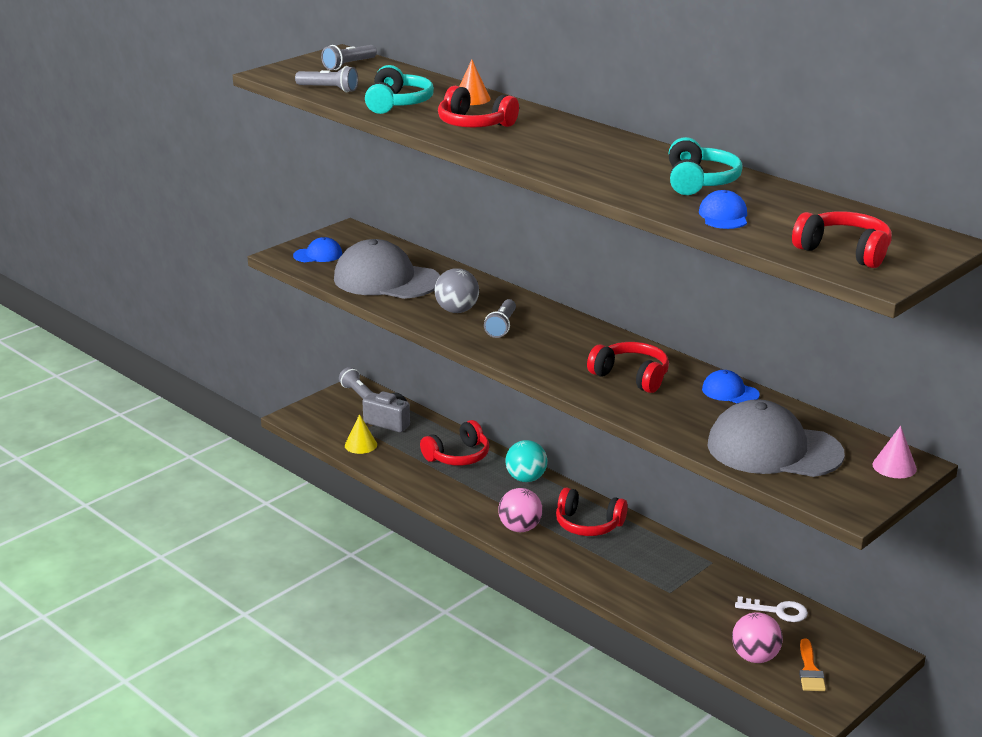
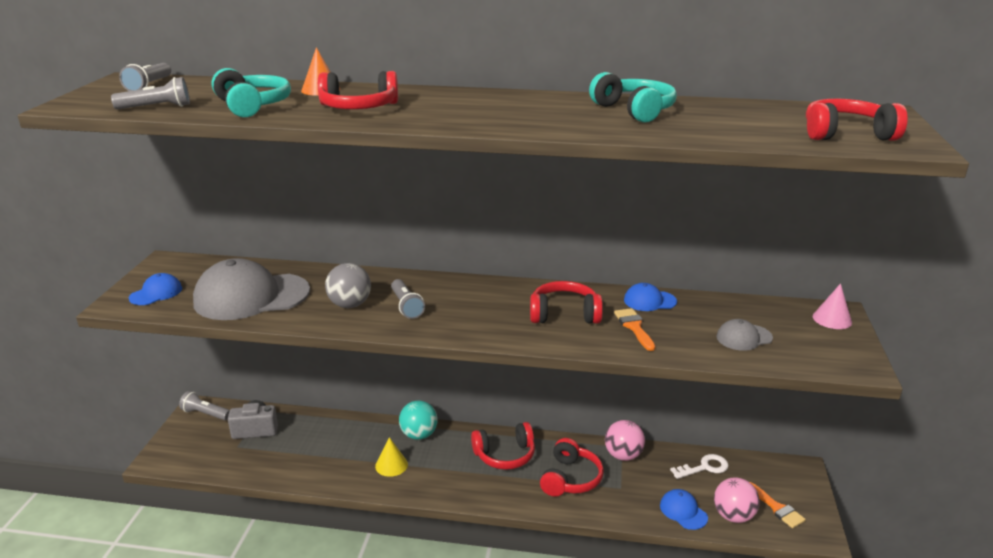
camera: 35 degrees left, 0 degrees up
(361, 445) = (247, 462): yellow cone -> yellow cone (391, 465)
(458, 456) = (345, 437): red headphones -> red headphones (570, 478)
(520, 528) = (456, 483): pink ball -> pink ball (623, 455)
(681, 407) = (634, 327): none -> orange brush
(723, 216) = (708, 130): blue cap -> blue cap (683, 511)
(773, 449) = (744, 337): grey cap -> grey cap, size x0.46

